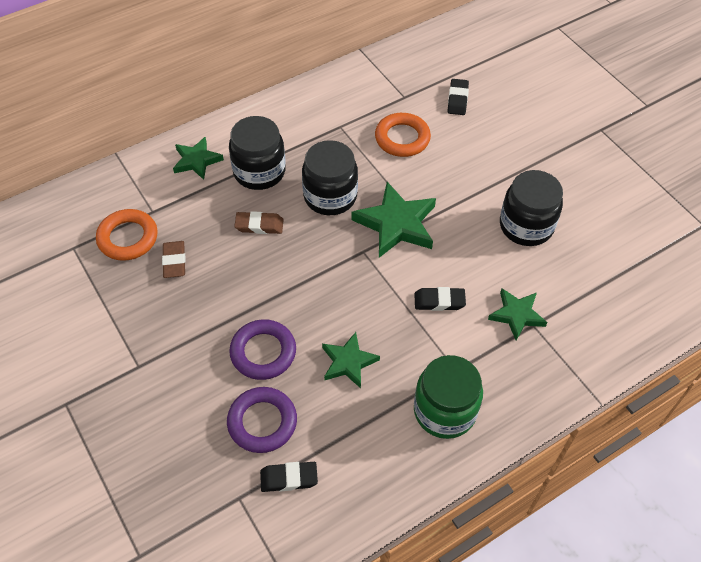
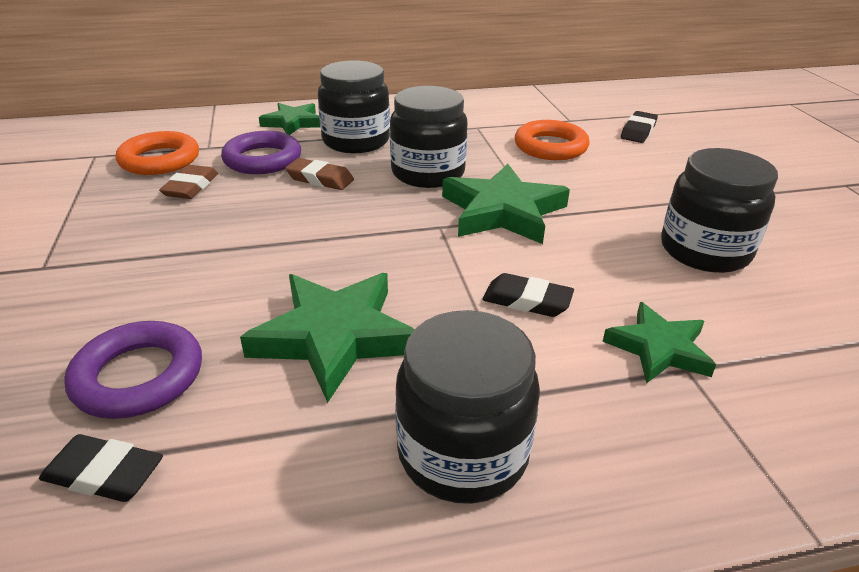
camera: 20 degrees right, 20 degrees down
(263, 352) = (218, 294): purple ring -> purple ring (262, 159)
(348, 362) = (335, 337): green star -> green star, size x1.62
(444, 411) = (462, 452): green jar -> black jar

